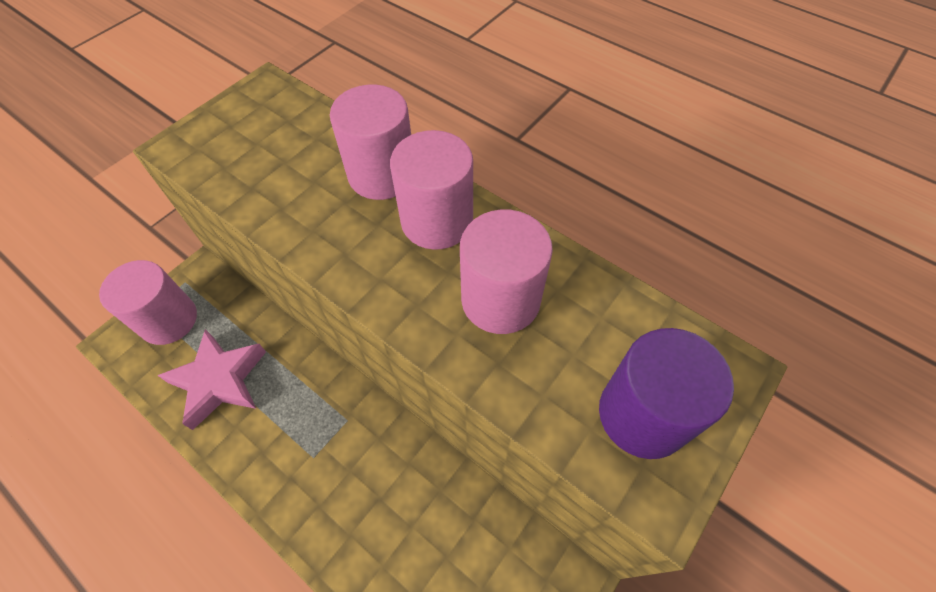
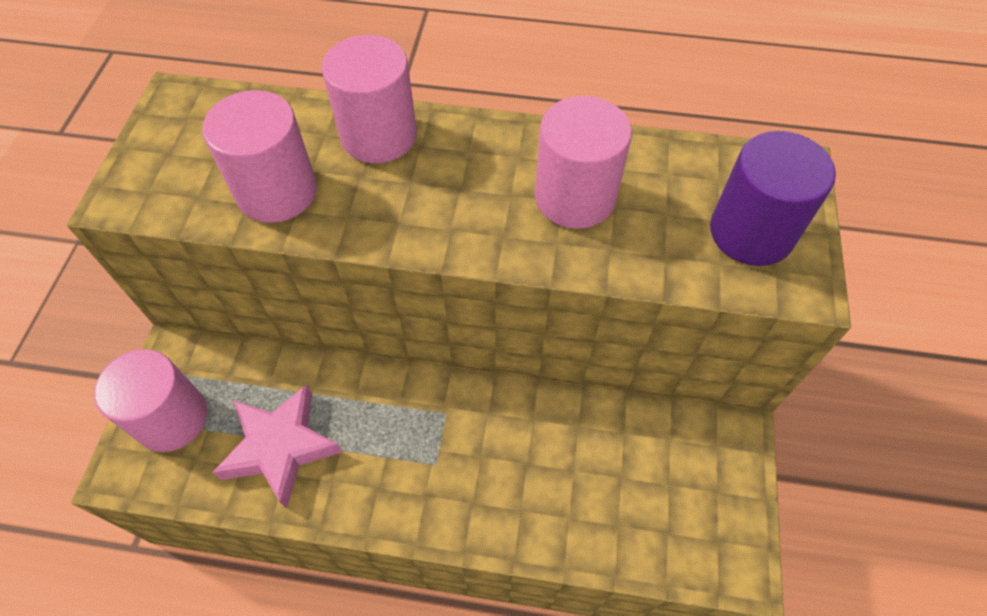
camera: 30 degrees left, 0 degrees up
(437, 221) = (466, 155): pink cylinder -> pink cylinder (277, 192)

